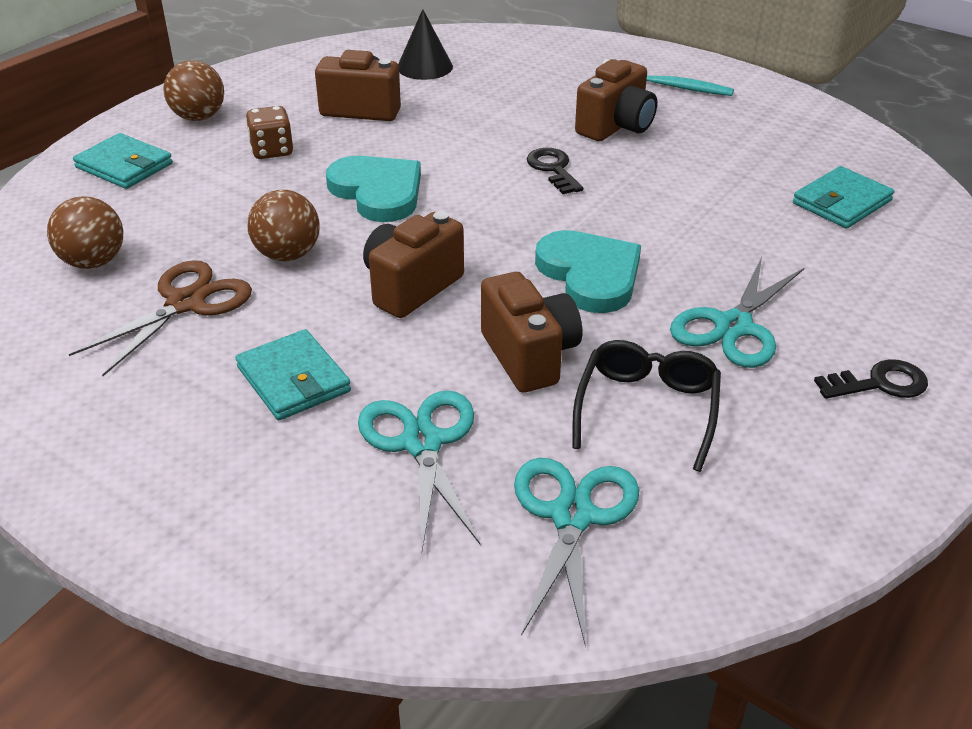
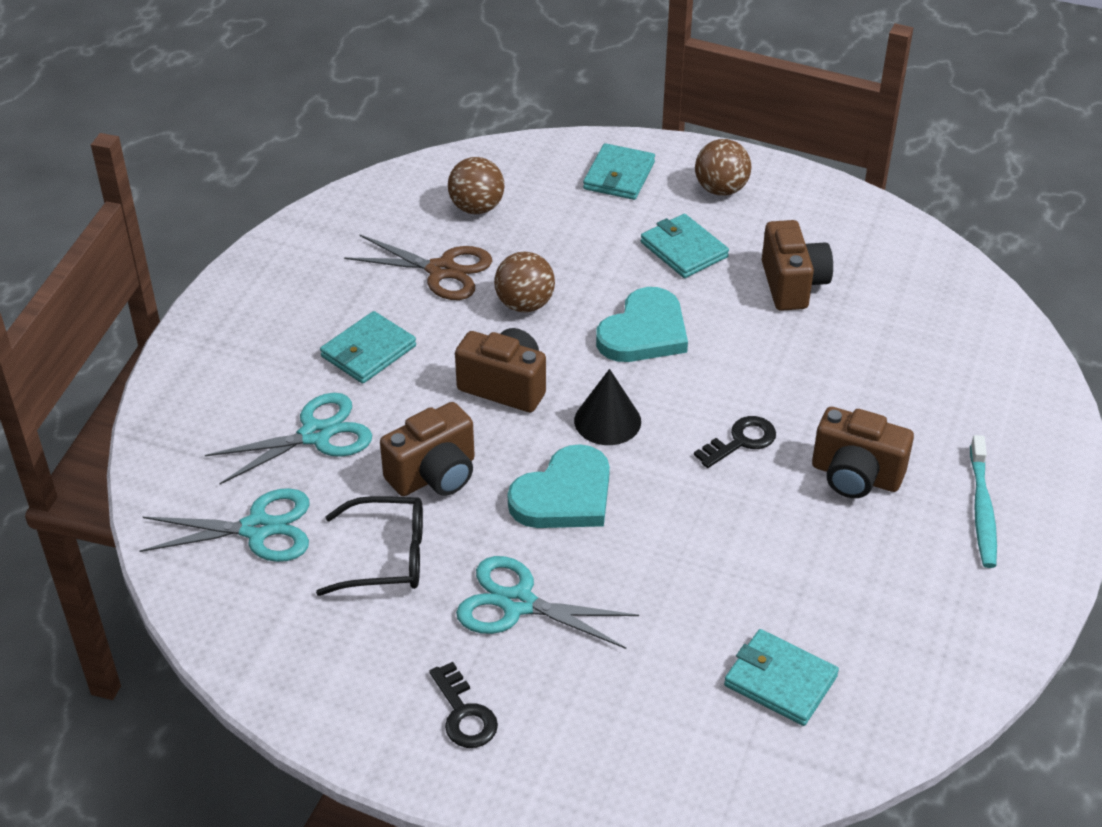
camera: 75 degrees right, 5 degrees up
(272, 151) = (684, 250): brown dice -> turquoise wallet
(424, 67) = (909, 306): black cone -> black cone (607, 421)

